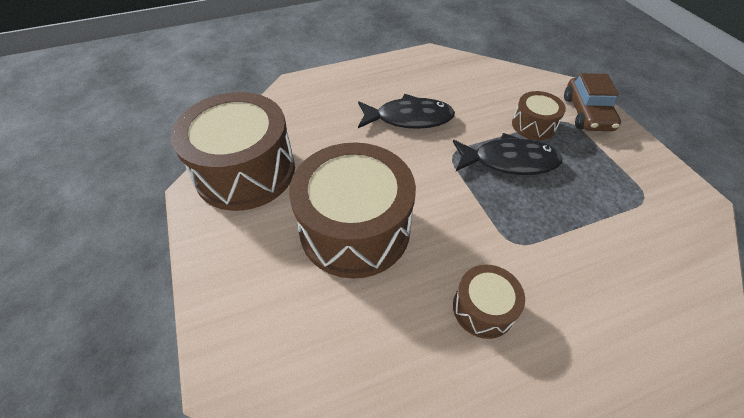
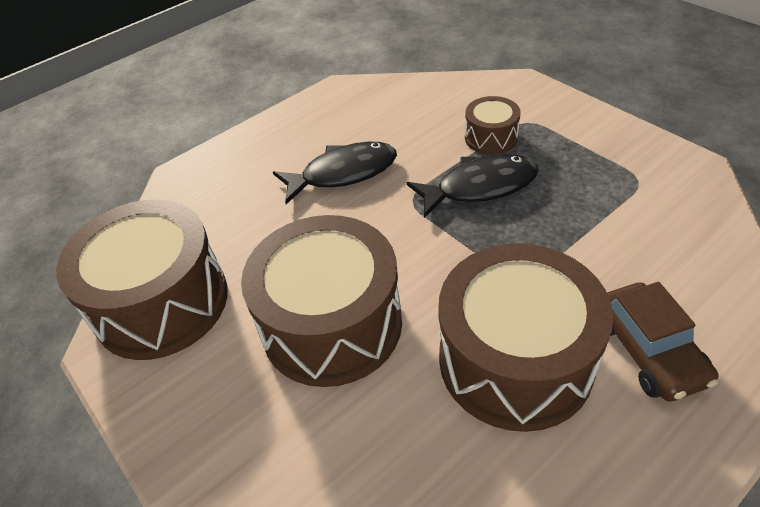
camera: 15 degrees left, 5 degrees down
(483, 308) = (515, 360): brown drum -> brown drum, size x2.09
(587, 113) = (544, 106): brown car -> brown car (648, 351)

